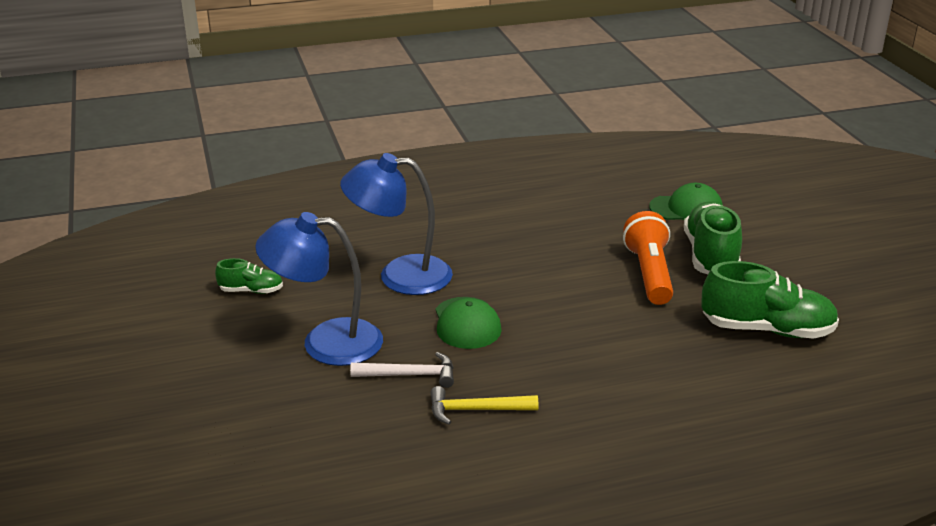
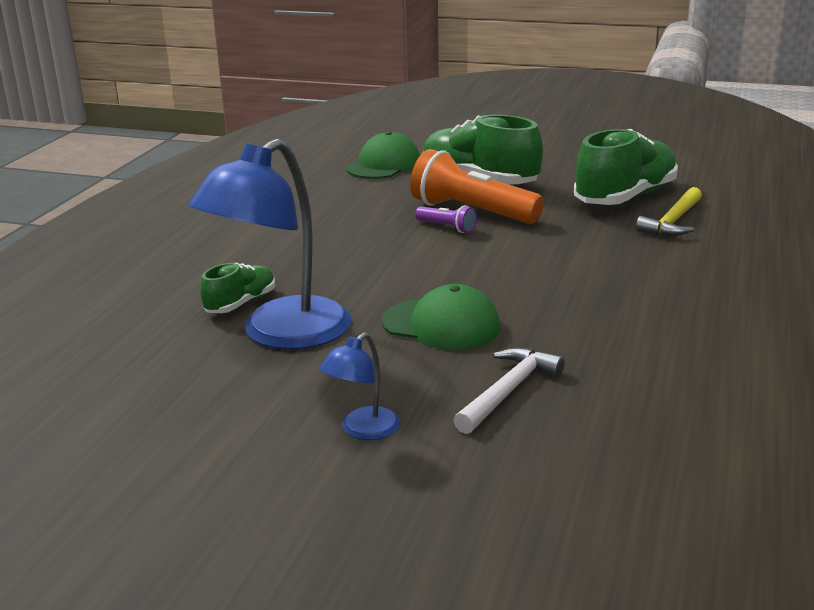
camera: 55 degrees left, 5 degrees down
(251, 291) = (148, 455): green shoe -> green shoe (241, 304)
(325, 342) = (362, 430): blue lamp -> blue lamp, size x0.46
(475, 410) = (622, 371): yellow hammer -> yellow hammer (672, 222)
(610, 274) = (447, 228): none -> purple flashlight

